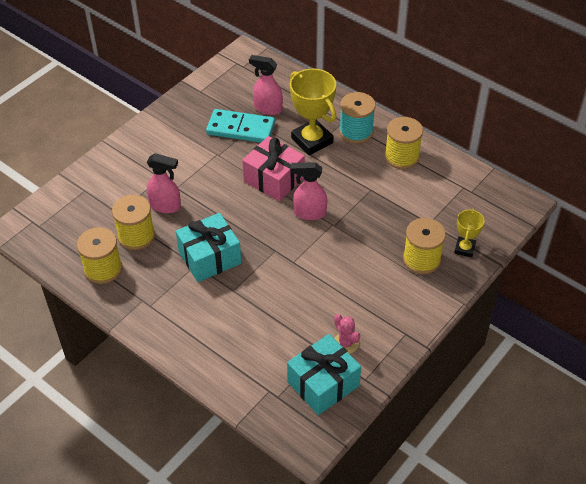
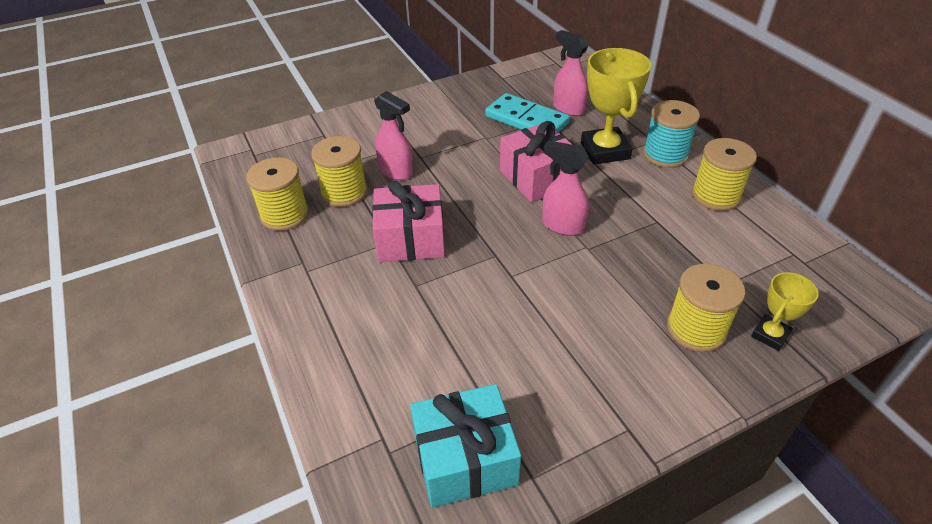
camera: 25 degrees right, 5 degrees down
(210, 257) = (411, 239): turquoise gift -> pink gift
(346, 343) = (529, 410): pink cactus -> none

